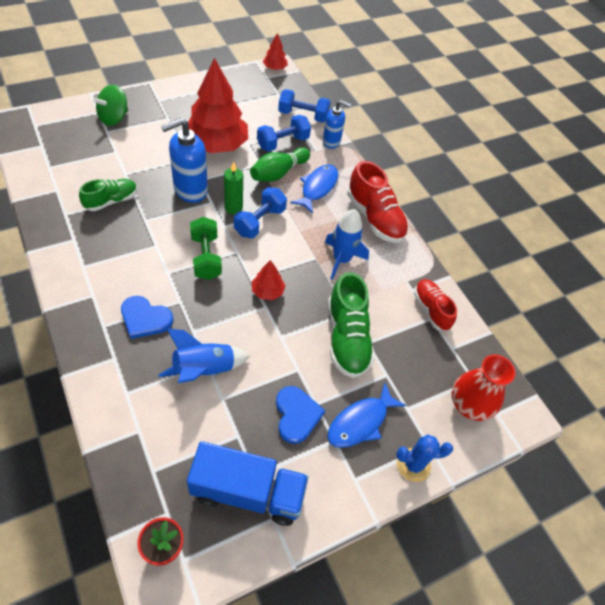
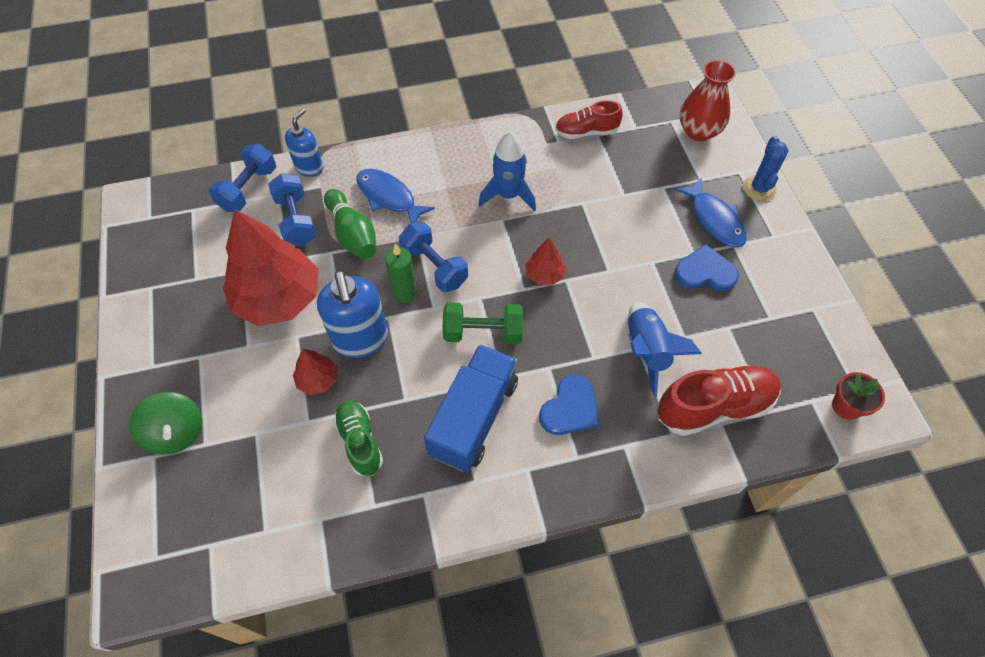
camera: 70 degrees left, 5 degrees up
(248, 492) = (788, 326): blue truck -> blue truck (474, 418)
(275, 68) = (131, 205): red tree -> red tree (317, 379)
(347, 338) = (615, 211): green shoe -> none
(375, 218) = (450, 151): red shoe -> red shoe (714, 407)

